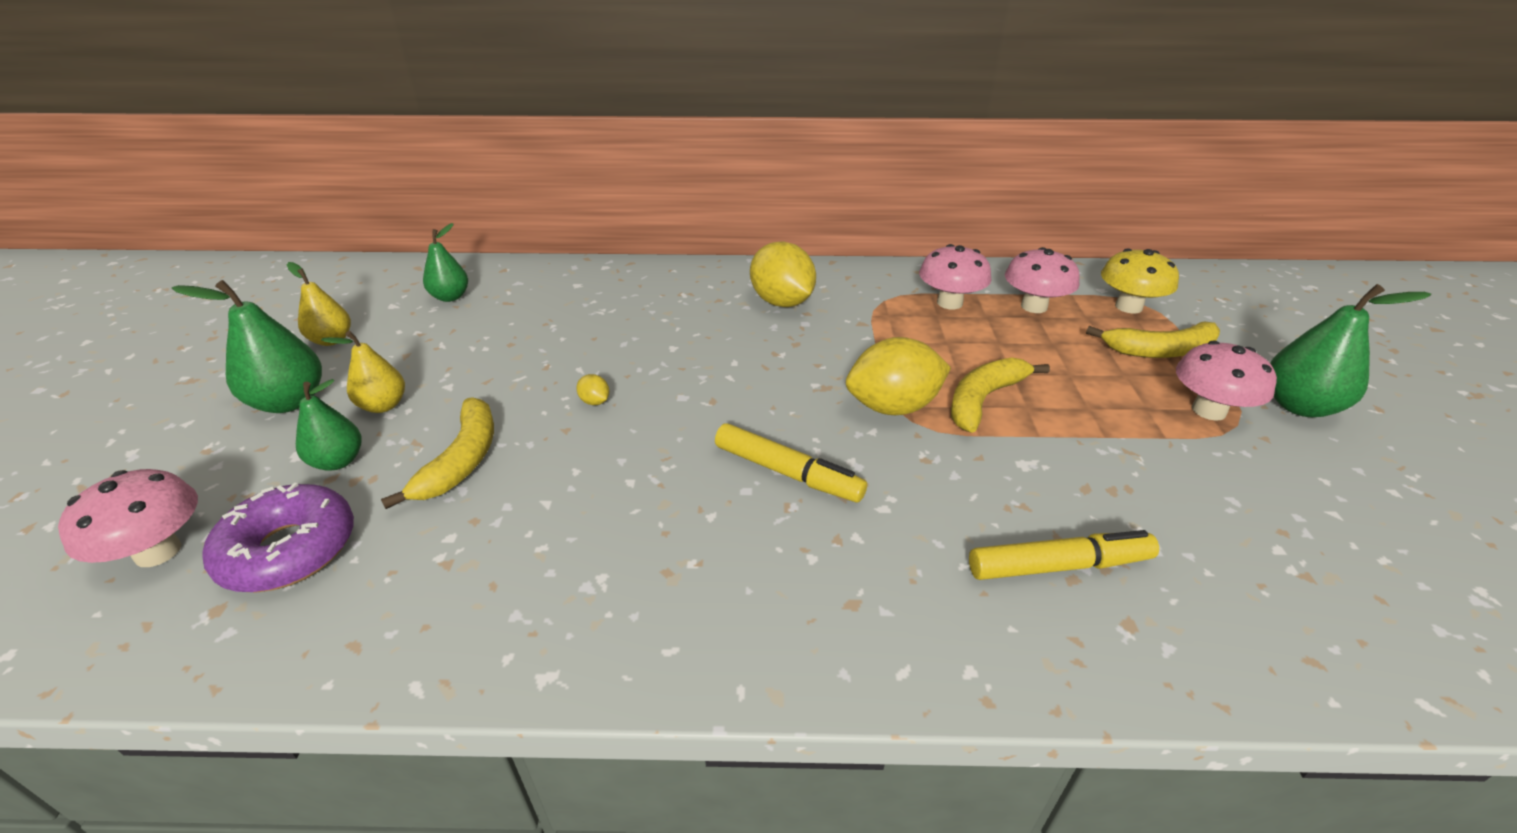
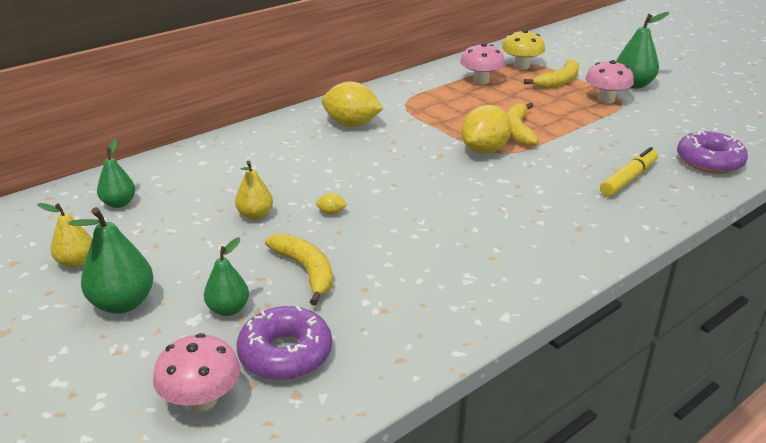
camera: 40 degrees left, 5 degrees down
(383, 405) = (199, 273): yellow pear -> yellow pear (255, 215)
(787, 472) = (481, 197): yellow marker -> none
(949, 303) = (439, 93): pink mushroom -> none
(1278, 618) = (709, 161): none -> purple donut

